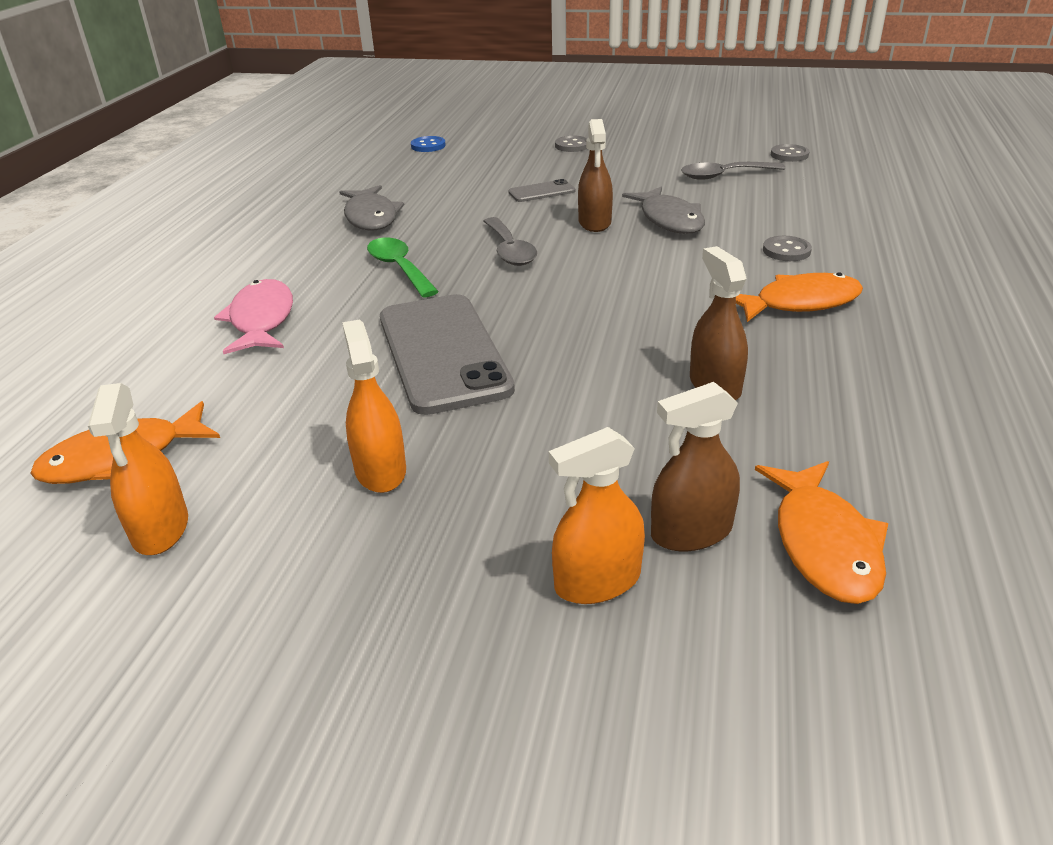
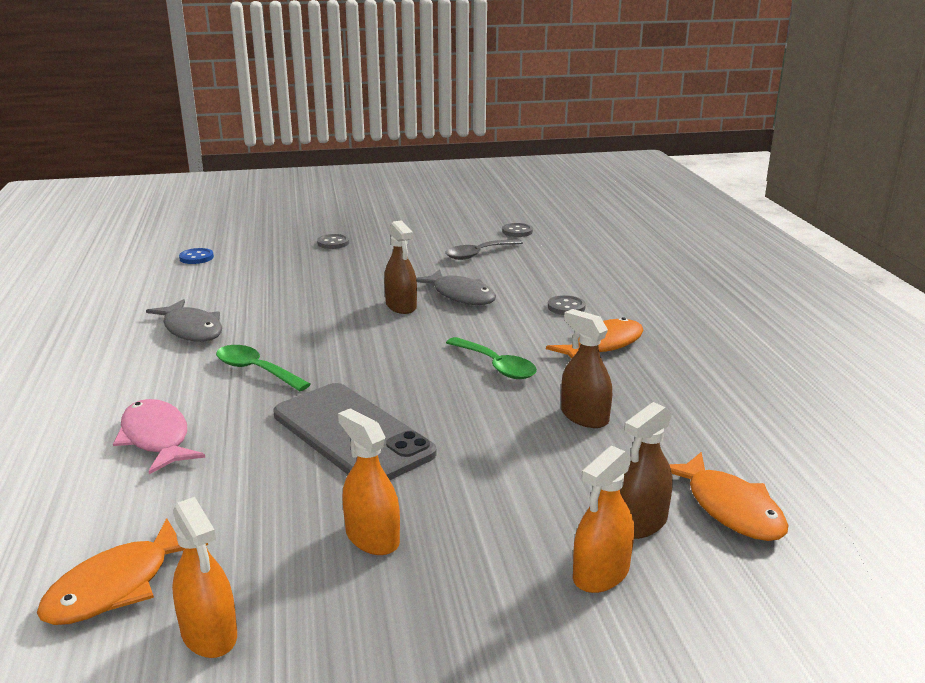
camera: 25 degrees left, 10 degrees down
(509, 250) = (345, 339): grey spoon -> none
(541, 192) = (336, 286): grey phone -> none
(652, 306) = (496, 366): none -> green spoon

